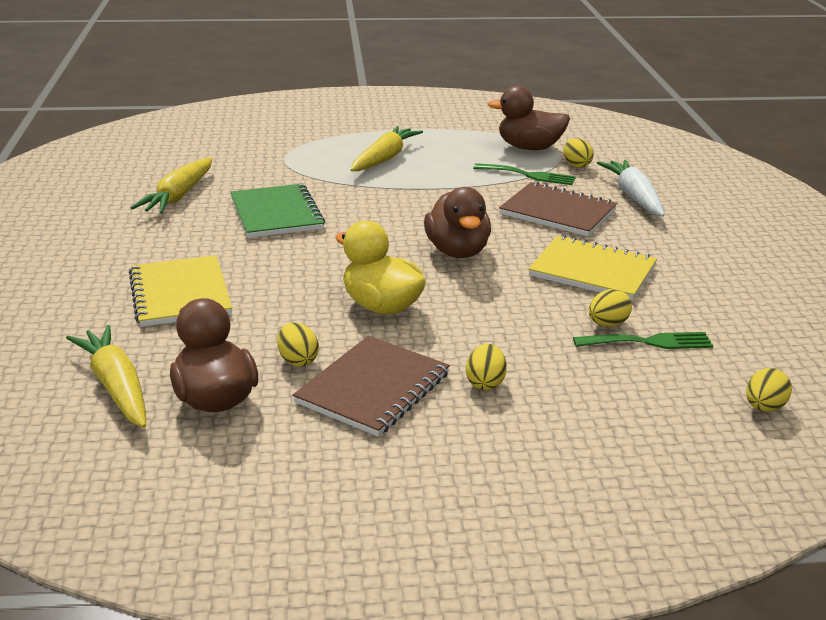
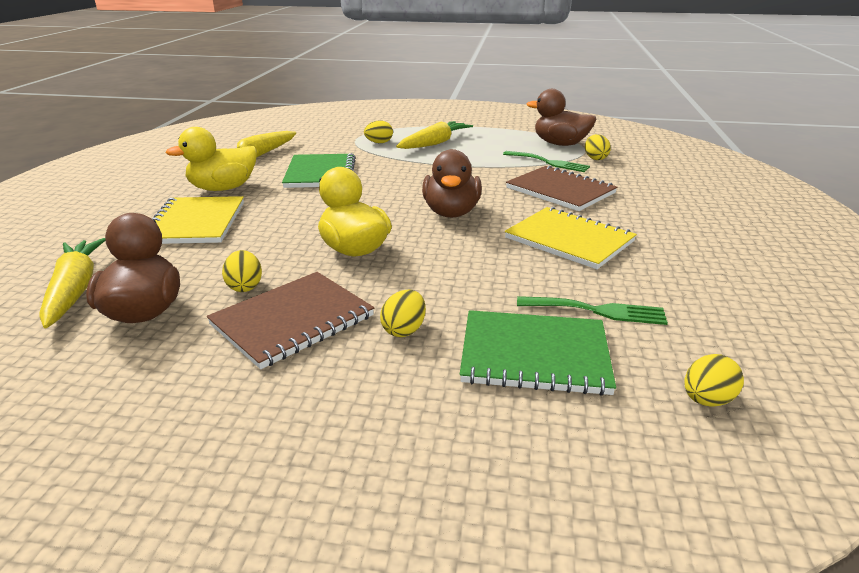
camera: 15 degrees right, 0 degrees up
(174, 246) = (223, 188): none -> yellow duck
(607, 324) = (561, 288): yellow egg -> yellow egg (379, 143)
(612, 389) = (534, 355): none -> green notebook
(633, 196) = (637, 184): white carrot -> none

